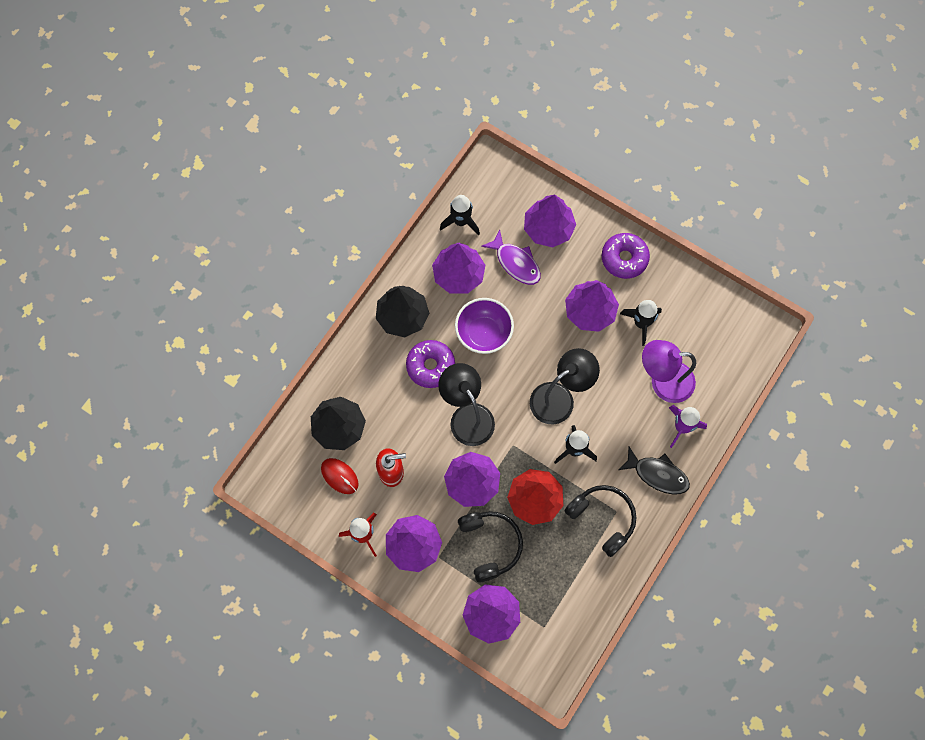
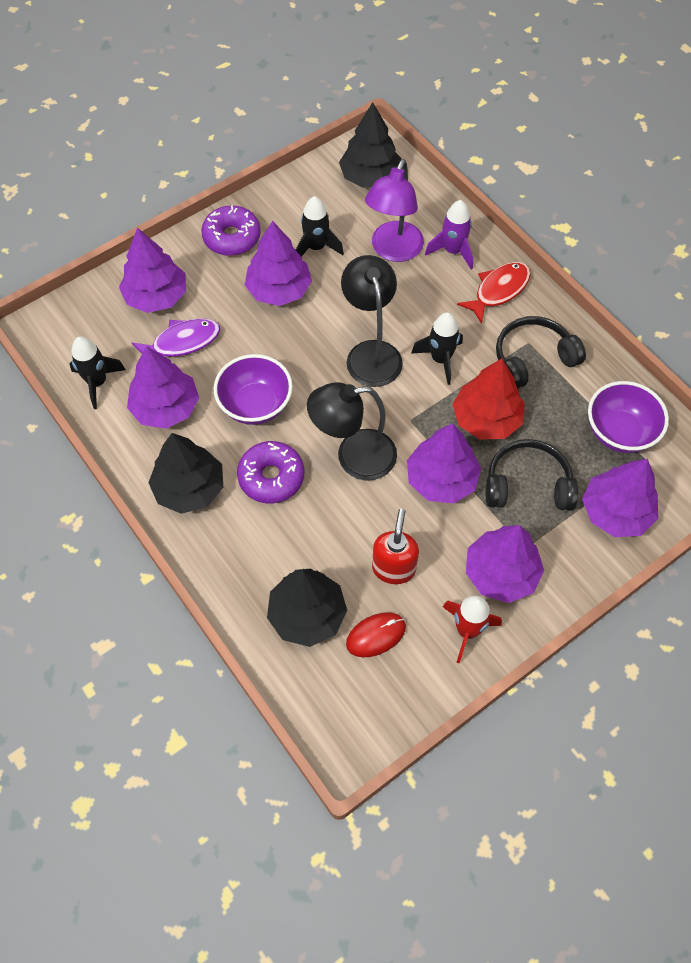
camera: 70 degrees left, 10 degrees down
(561, 601) = (619, 432): none -> purple bowl
(657, 474) = (498, 290): black fish -> red fish
(730, 338) = (370, 177): none -> black tree

